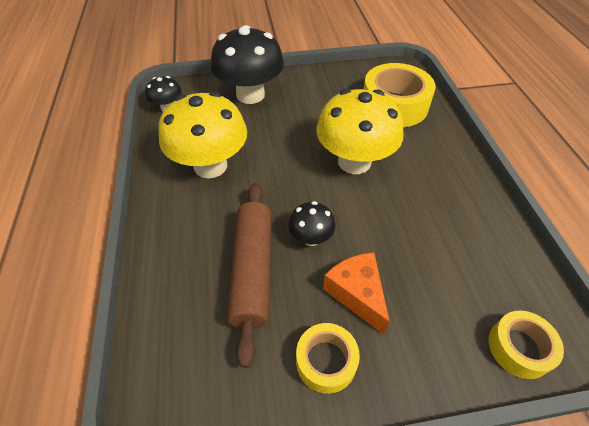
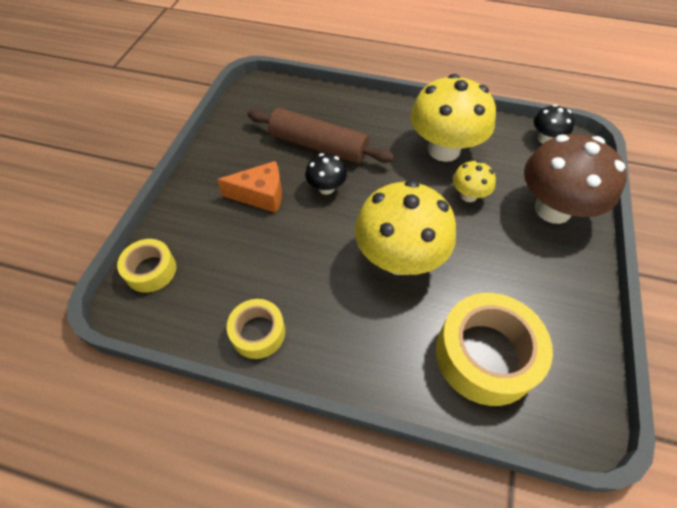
camera: 115 degrees right, 5 degrees up
(250, 95) = (552, 209): black mushroom -> brown mushroom
(261, 138) = (468, 195): none -> yellow mushroom
(326, 361) = (229, 160): yellow tape -> yellow tape (258, 332)

